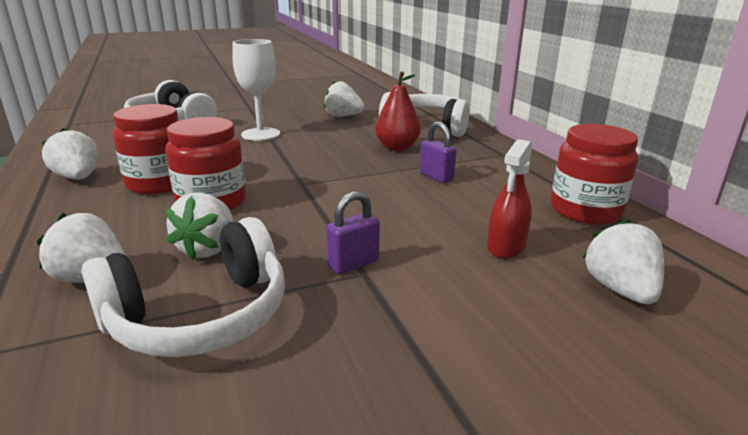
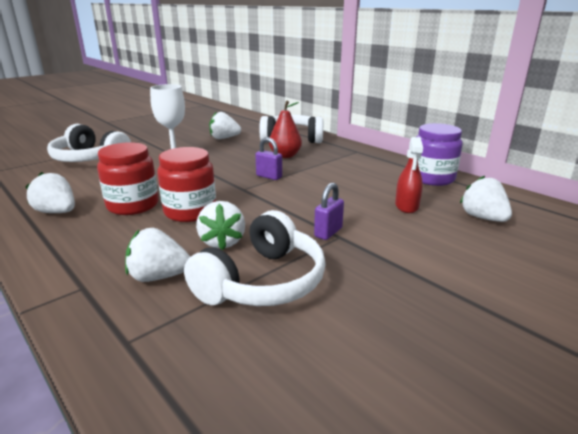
camera: 20 degrees left, 0 degrees up
(436, 177) = (329, 171): purple padlock -> purple padlock (269, 176)
(585, 210) = (432, 178): red jar -> purple jar

